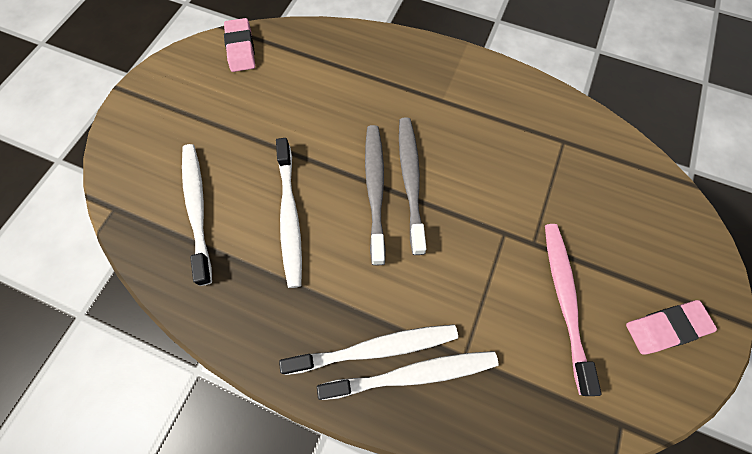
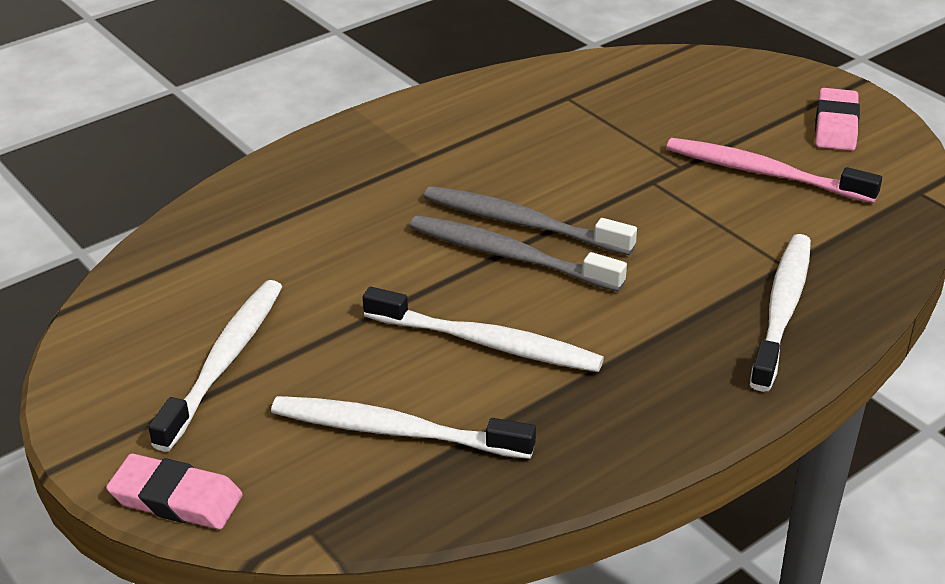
camera: 60 degrees left, 30 degrees down
(241, 48) = (133, 303): pink eraser -> pink eraser (176, 498)
(374, 348) = (731, 329): white toothbrush -> white toothbrush (224, 362)

